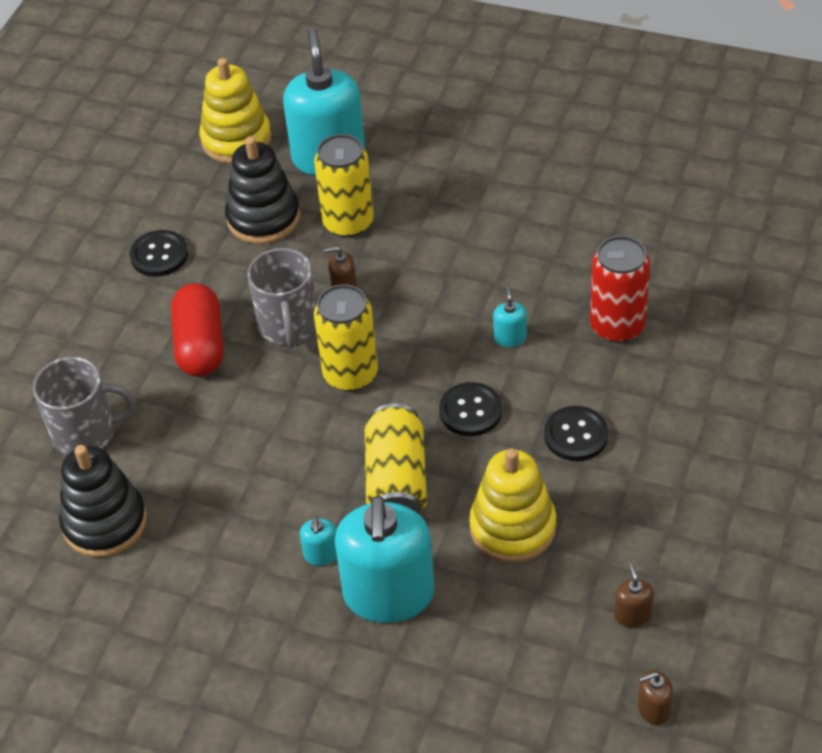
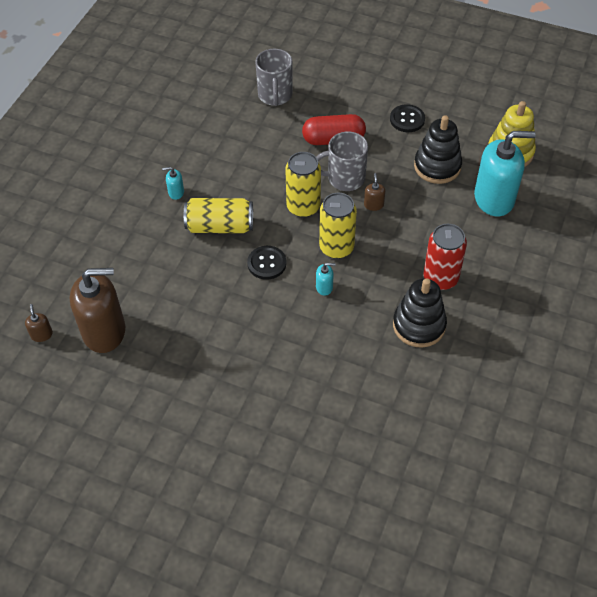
camera: 90 degrees right, 5 degrees up
(105, 523) = (214, 106): black stacking toy -> black stacking toy (419, 325)
(348, 222) = (432, 208): yellow can -> yellow can (336, 247)
(389, 594) = (144, 220): turquoise soap dispenser -> none
(512, 527) = (177, 279): yellow stacking toy -> none
(576, 435) = (240, 315): black button -> none
(617, 326) = (328, 347): red can -> red can (440, 278)
(632, 615) = (104, 331): brown soap dispenser -> brown soap dispenser, size x2.48

